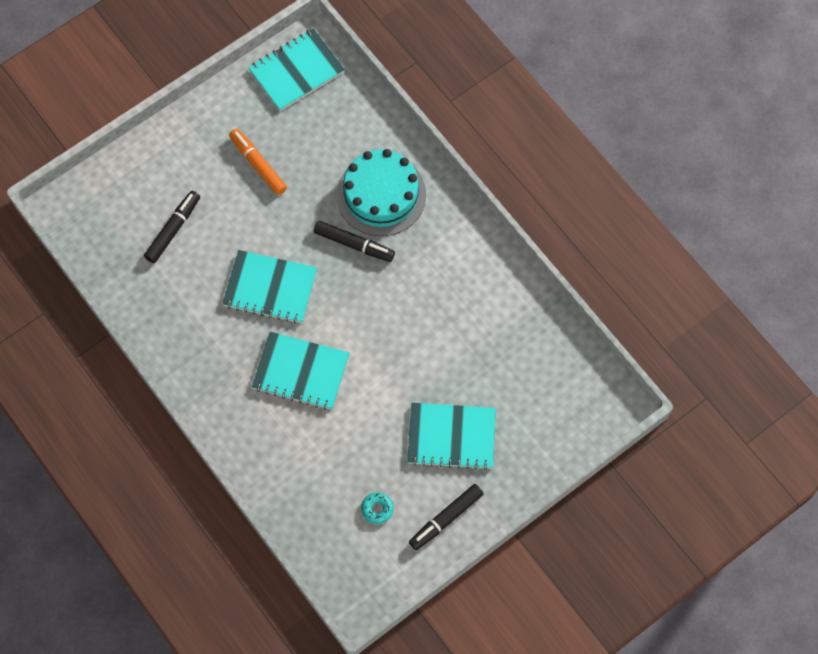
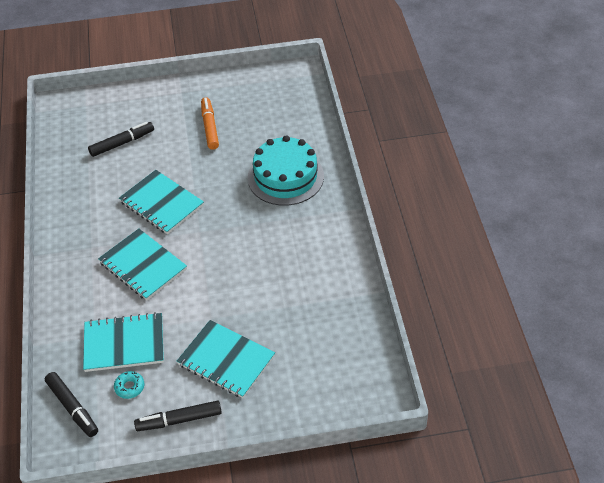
camera: 30 degrees right, 20 degrees down
(296, 71) = (277, 84): turquoise notebook -> turquoise notebook (124, 344)
(354, 244) = (243, 200): black marker -> black marker (72, 407)

